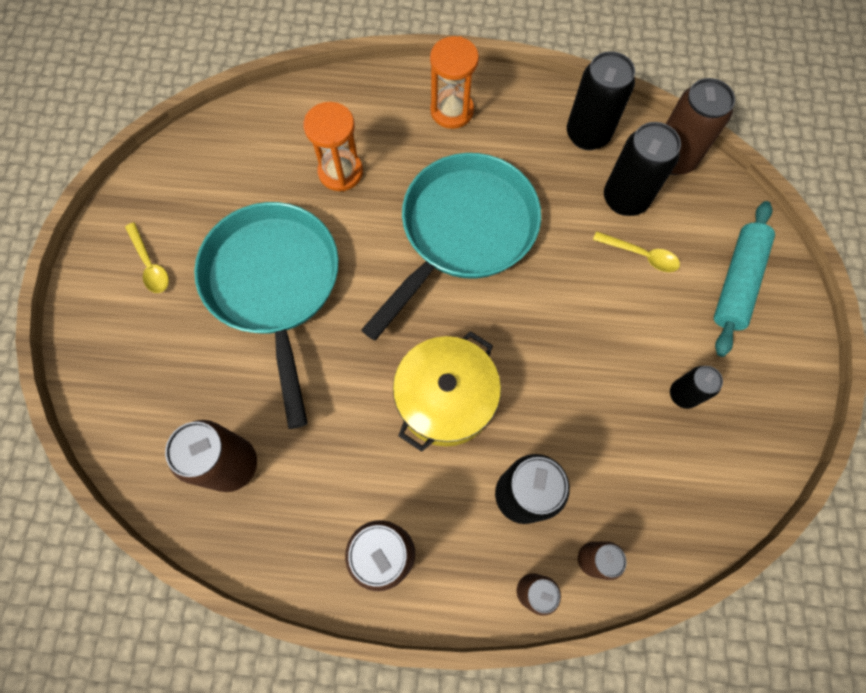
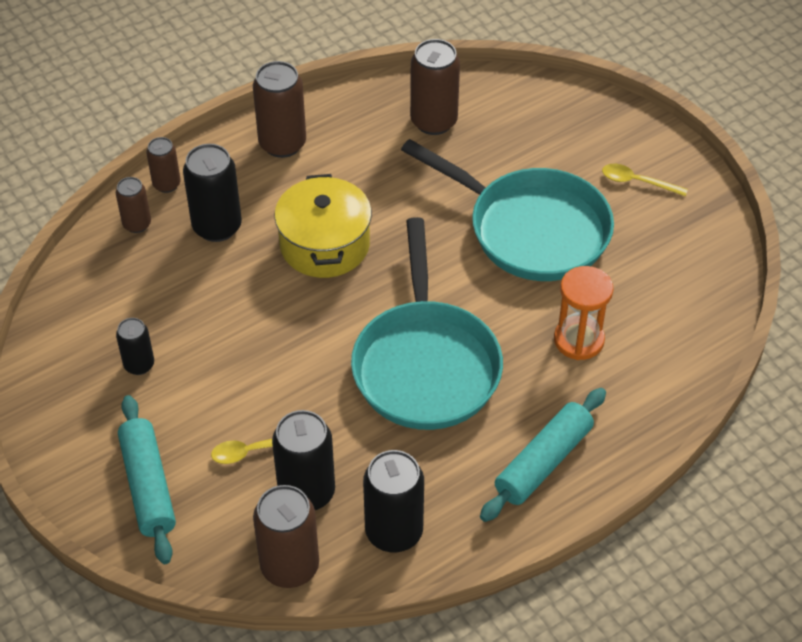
camera: 140 degrees right, 20 degrees down
(452, 111) = (543, 462): orange hourglass -> turquoise rolling pin

